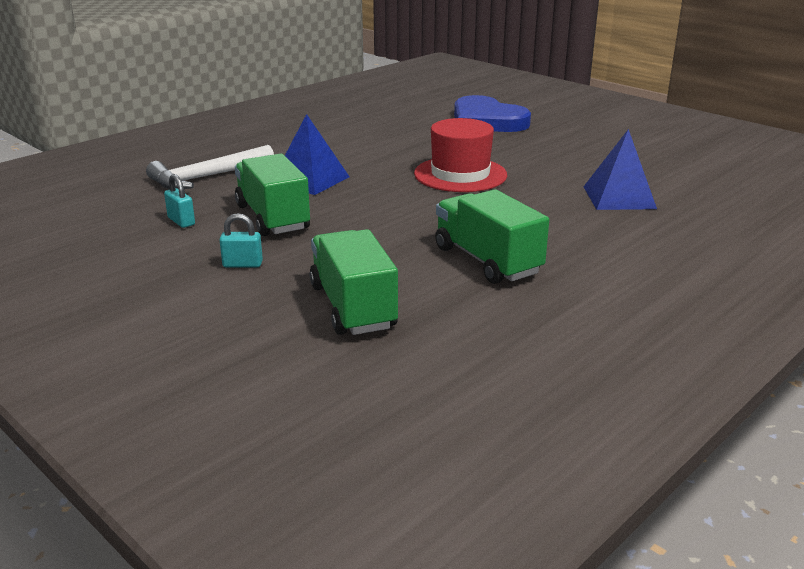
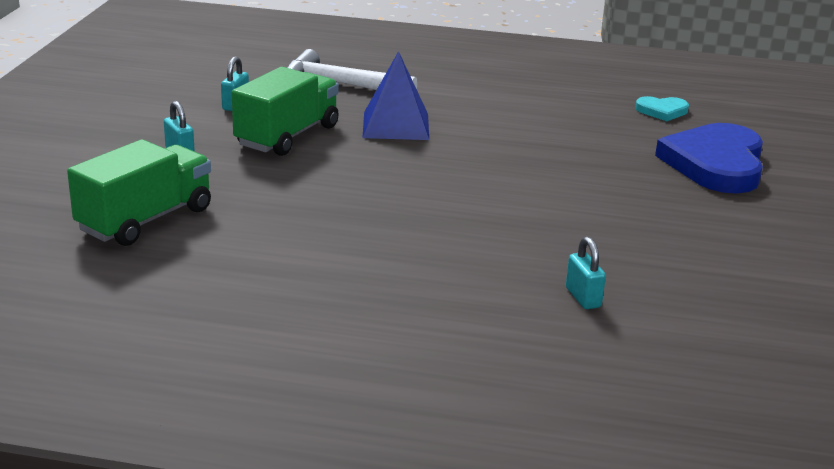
camera: 55 degrees right, 0 degrees up
(399, 111) = (662, 111): none -> turquoise heart
(460, 174) = (516, 190): red hat -> none
(487, 261) = (307, 257): green truck -> none
(619, 197) = (583, 297): blue pyramid -> turquoise padlock

